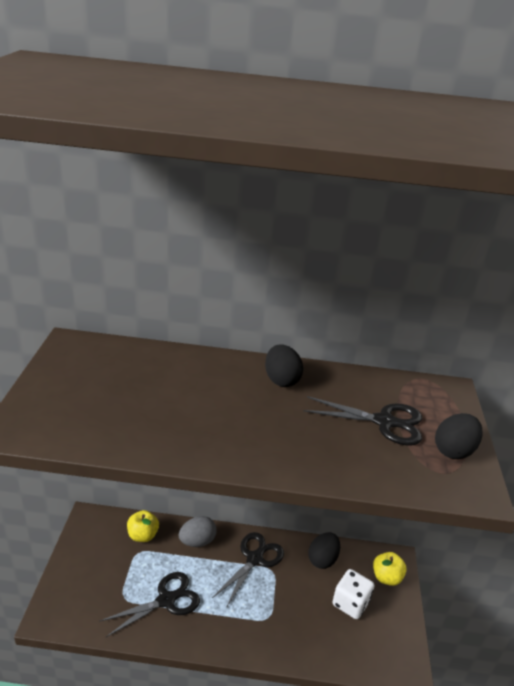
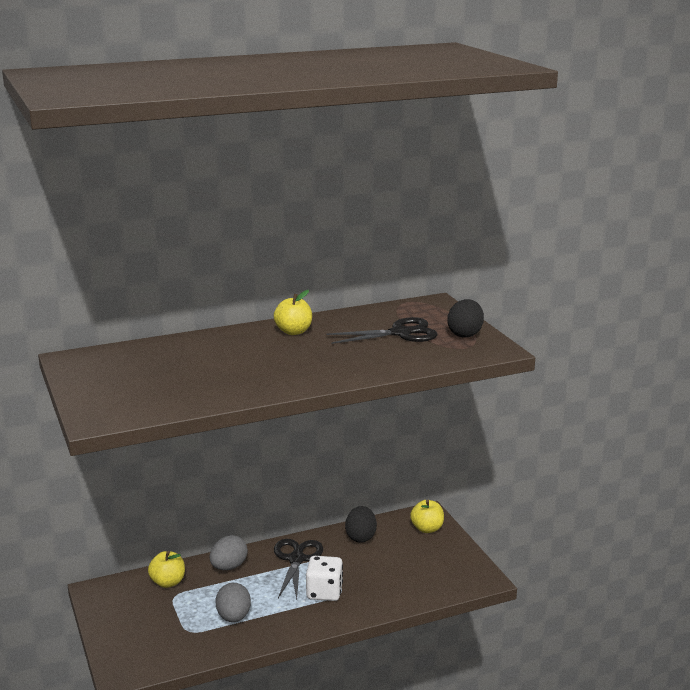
camera: 25 degrees left, 10 degrees down
(166, 600) = (233, 617): black scissors -> grey egg
(281, 380) = (293, 331): black egg -> yellow apple
(350, 603) = (407, 557): white dice -> white dice (324, 592)

